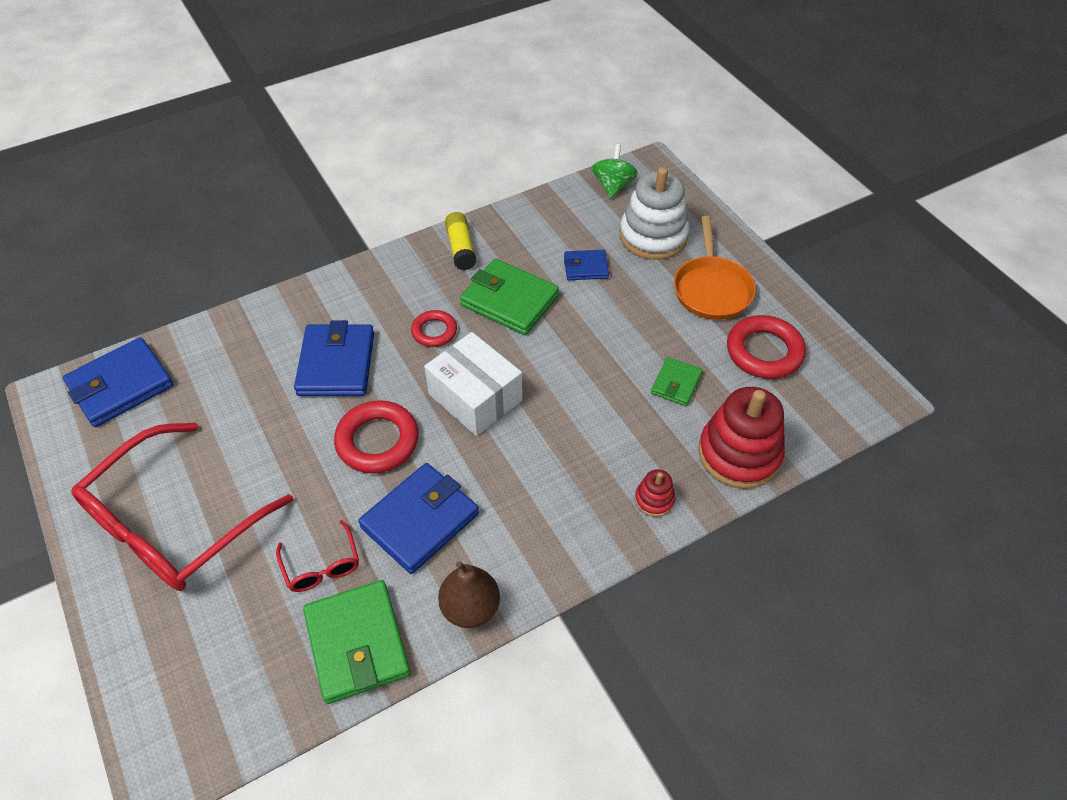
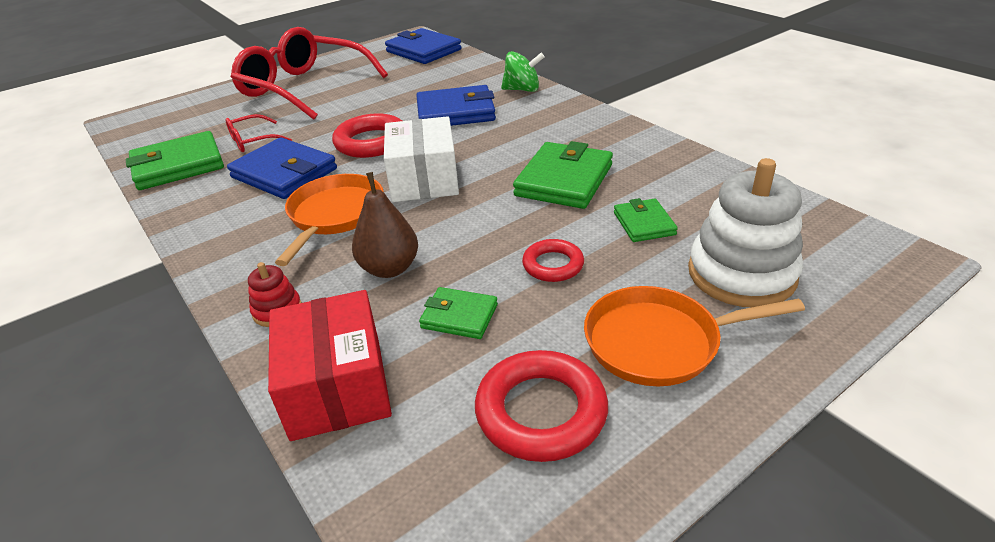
camera: 85 degrees right, 15 degrees down
(434, 331) = (506, 147): red ring -> red ring (553, 265)
(461, 248) = (630, 143): yellow glue stick -> none
(470, 608) = (187, 209): brown pear -> brown pear (389, 268)
(475, 397) = (424, 179): white box -> white box turned 45 degrees counterclockwise
(520, 468) = (334, 215): none -> orange pan
(585, 267) = (644, 223): blue wallet -> green wallet
(613, 186) = (823, 229): green spinning top -> green spinning top (522, 90)
(739, 454) = (337, 386): red stacking toy -> red box

